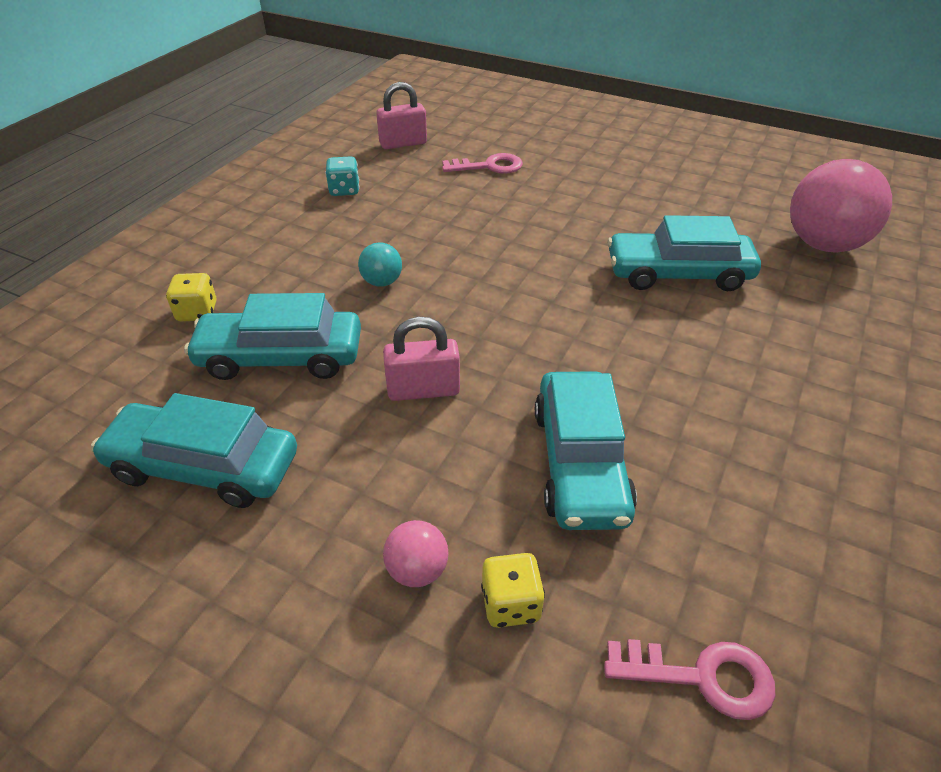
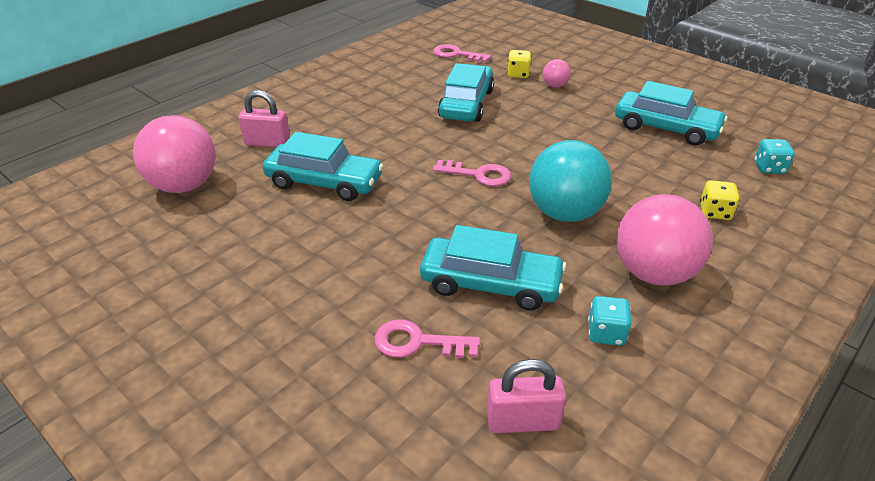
camera: 165 degrees left, 5 degrees down
(71, 400) = (769, 168): none -> turquoise dice
(280, 357) = (637, 172): turquoise car -> turquoise car (491, 284)
(293, 237) = (654, 273): none -> pink ball
(382, 282) = (564, 213): turquoise ball -> turquoise ball, size x2.17
(423, 390) = (542, 142): pink padlock -> pink padlock (267, 143)
(498, 315) = (478, 175): none -> pink key

